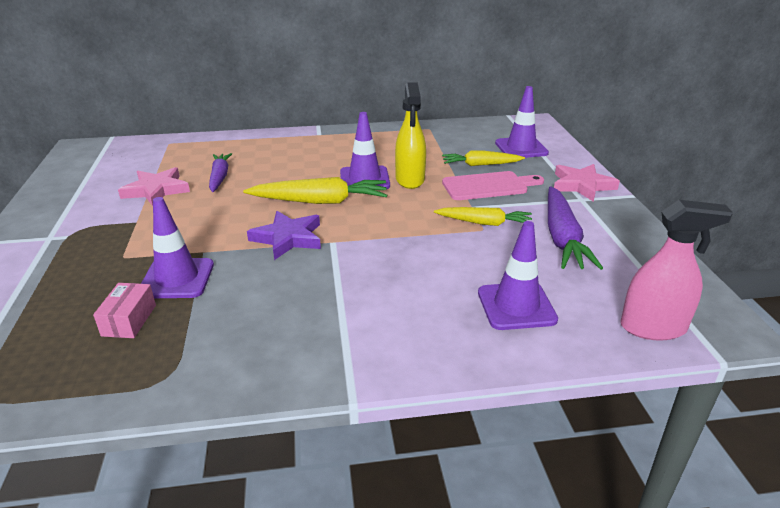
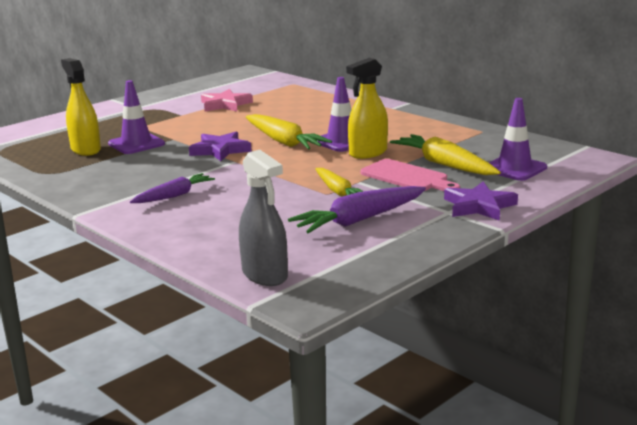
camera: 55 degrees right, 10 degrees down
(129, 320) = (85, 149): pink box -> yellow spray bottle
(219, 177) = (269, 110): purple carrot -> purple carrot (174, 196)
(480, 165) = (444, 165): yellow carrot -> yellow carrot, size x1.55
(516, 306) = (231, 228): purple traffic cone -> none
(582, 185) = (479, 206): pink star -> purple star
(653, 328) = (265, 275): pink spray bottle -> grey spray bottle

